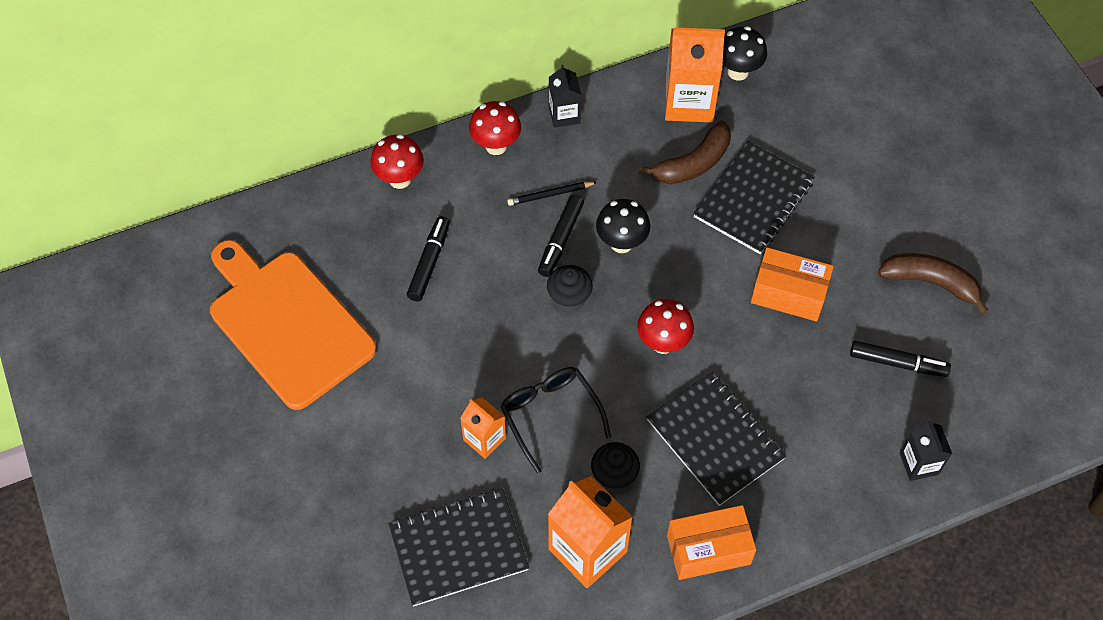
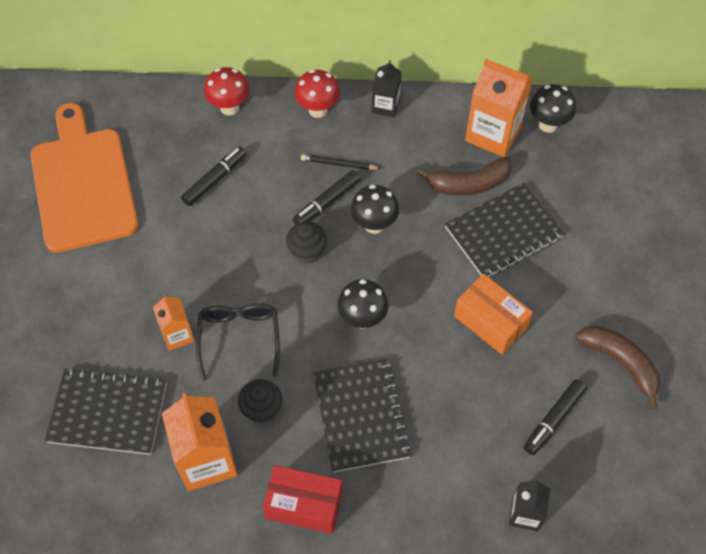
camera: 25 degrees right, 0 degrees up
(663, 343) = (362, 318): red mushroom -> black mushroom
(708, 550) = (304, 505): orange box -> red box
(898, 363) = (553, 419): black marker -> black marker turned 90 degrees clockwise

